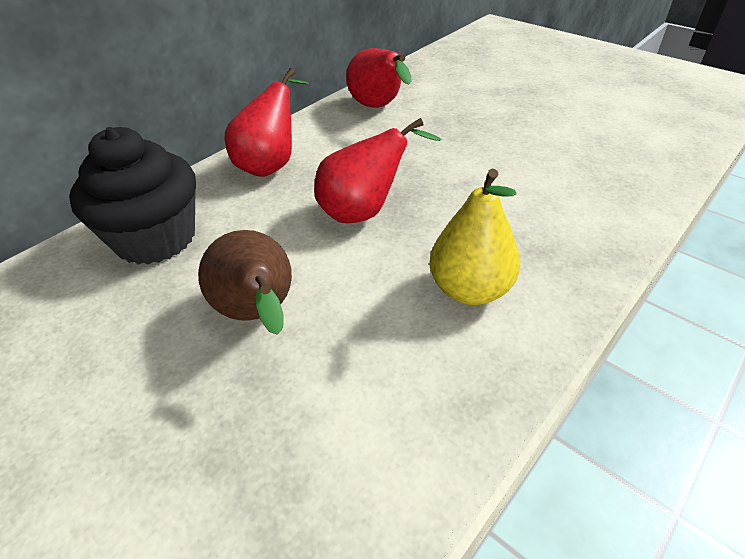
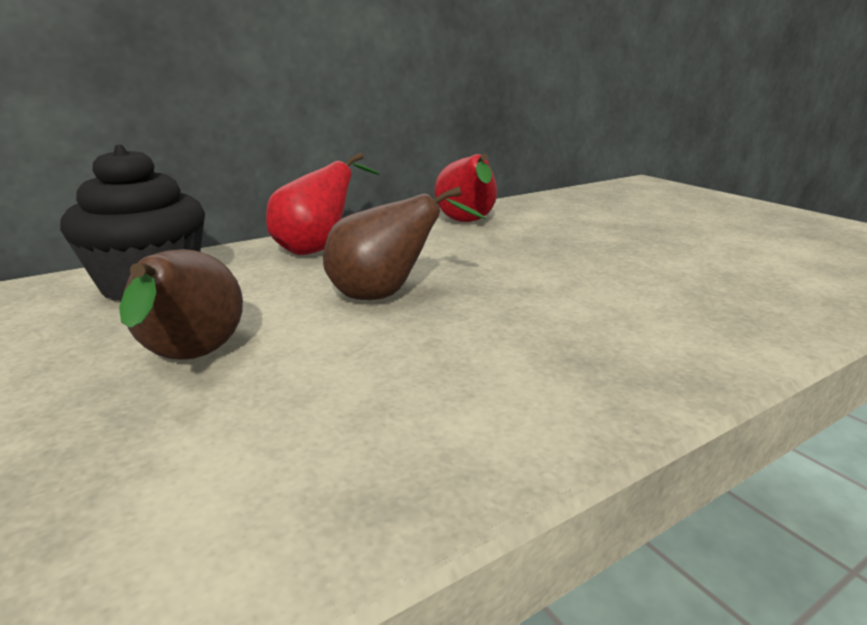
camera: 15 degrees right, 20 degrees down
(364, 212) = (385, 295): red pear -> brown pear
(469, 289) = (461, 381): yellow pear -> none

